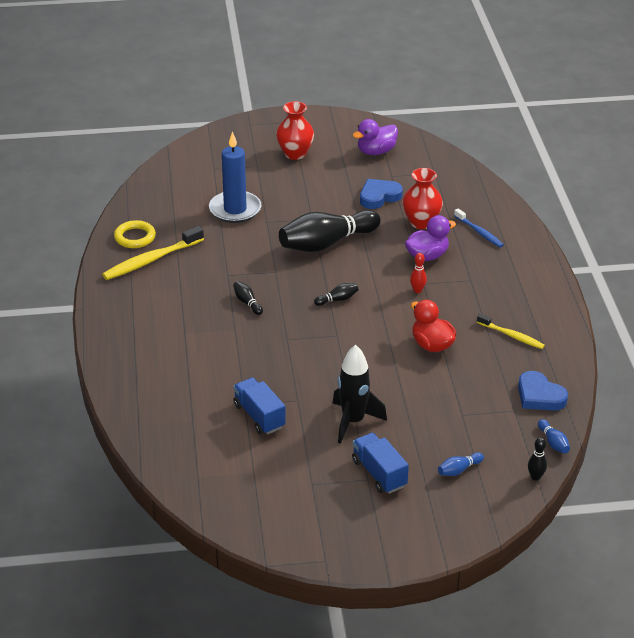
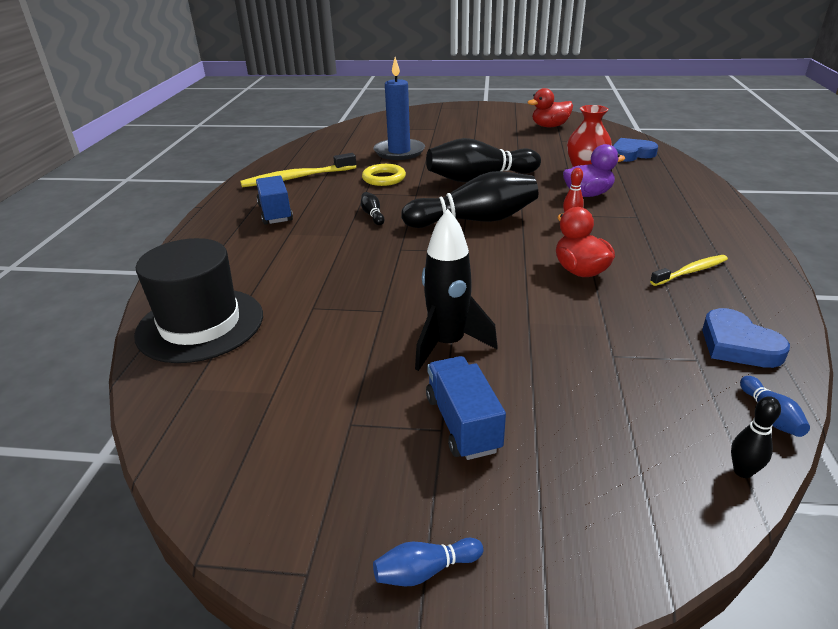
camera: 15 degrees right, 5 degrees down
(135, 237) = (293, 163): yellow ring -> yellow ring (384, 178)
(170, 430) = (200, 324): none -> black hat
(259, 416) = (323, 323): blue truck -> blue truck (275, 213)
(295, 154) = (473, 124): red vase -> none
(337, 299) = (474, 220): black bowling pin -> black bowling pin, size x2.48
(376, 151) = (549, 126): purple duck -> red duck
(379, 196) = (545, 152): blue heart -> blue heart (631, 154)
(459, 470) = (599, 437): blue bowling pin -> blue bowling pin (425, 570)
(479, 232) = (650, 181): blue toothbrush -> none
(511, 336) = (691, 271): yellow toothbrush -> yellow toothbrush turned 75 degrees counterclockwise

